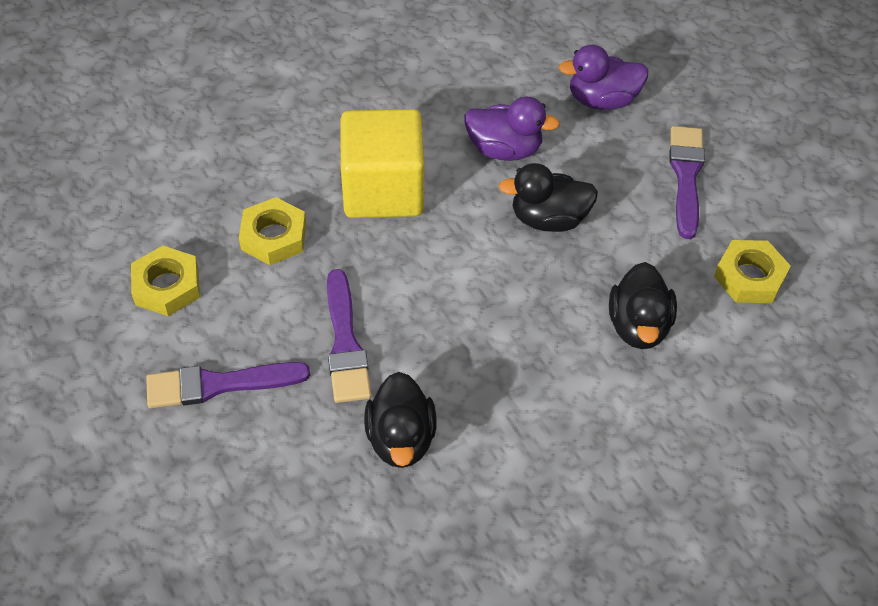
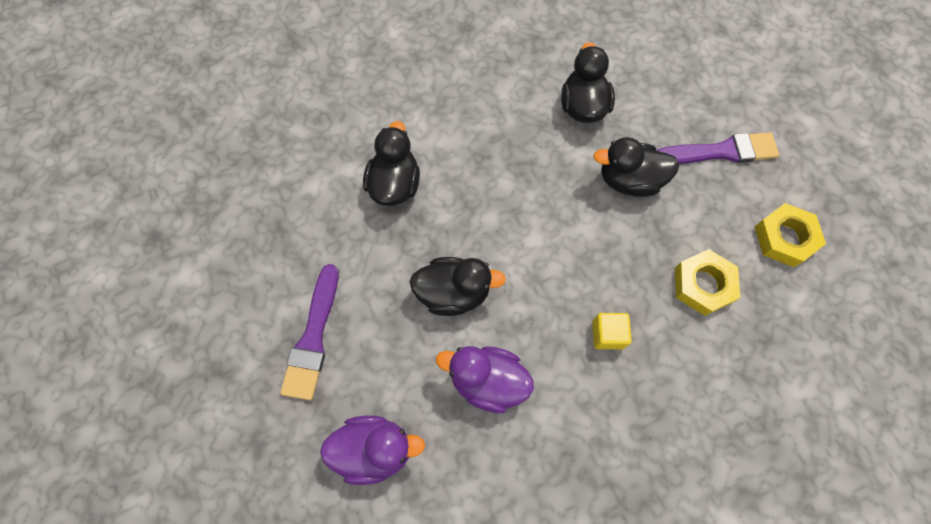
camera: 175 degrees left, 15 degrees up
(345, 343) = (629, 180): purple brush -> black duck
(383, 190) = (607, 334): yellow cube -> yellow cube, size x0.41
(749, 277) = (290, 225): yellow nut -> none

